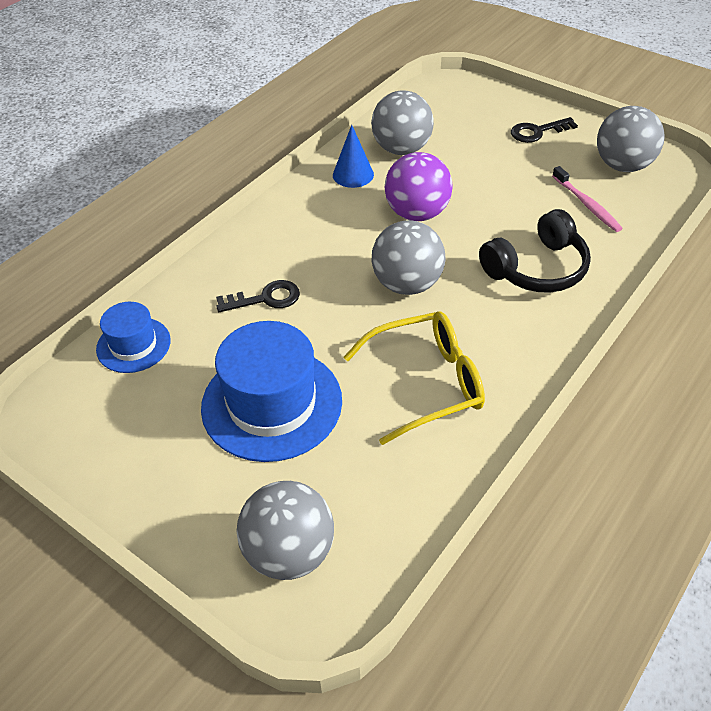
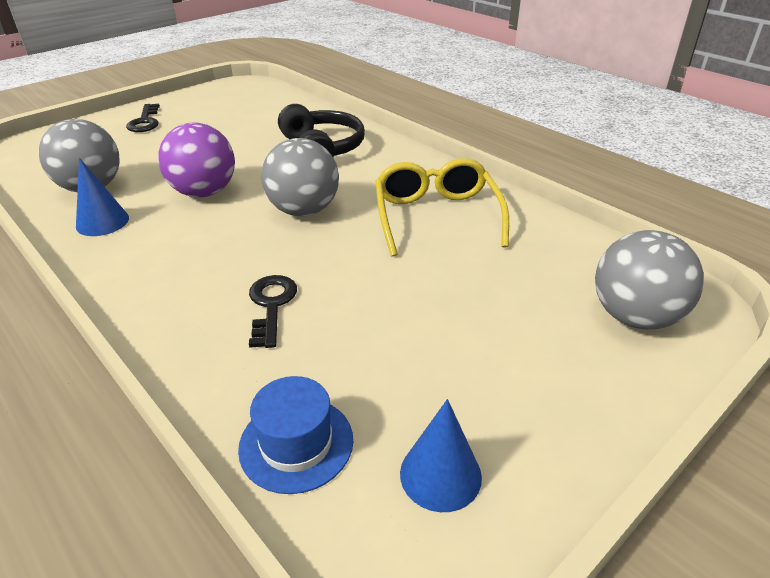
camera: 80 degrees left, 10 degrees down
(109, 421) = (440, 474): none -> blue cone
(272, 403) = (441, 313): blue hat -> none
(586, 204) = (259, 119): pink toothbrush -> none
(623, 165) = (225, 99): grey ball -> none

